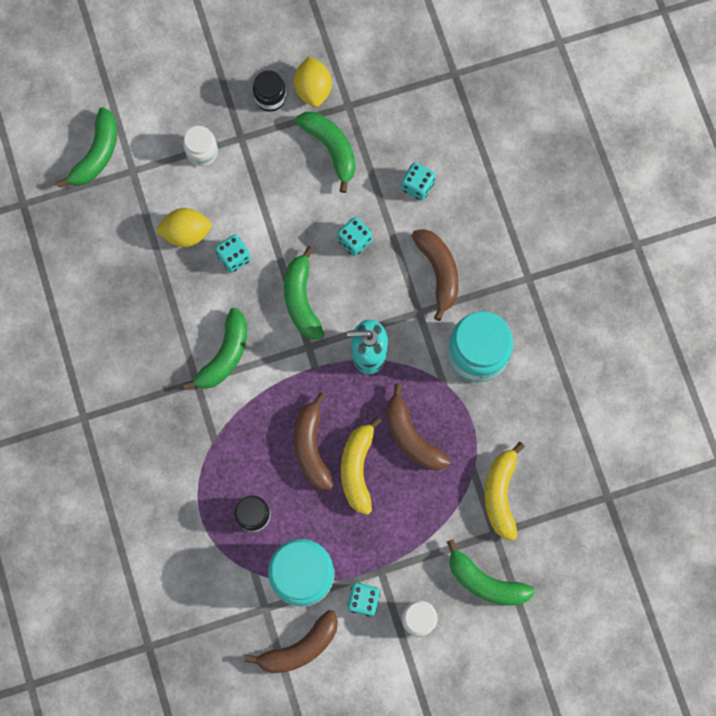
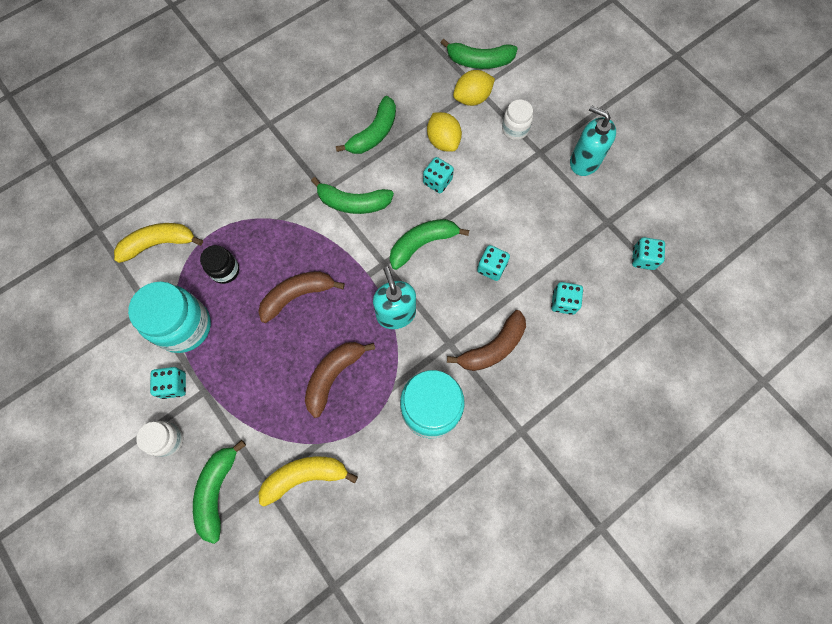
camera: 70 degrees right, 5 degrees down
(270, 97) = (584, 161): black jar -> turquoise soap dispenser
(300, 647) = (120, 346): brown banana -> none
(313, 89) = (608, 190): yellow lemon -> yellow lemon (472, 98)
(331, 148) = (563, 222): green banana -> green banana (374, 133)
(357, 468) = (290, 340): yellow banana -> yellow banana (159, 244)
(400, 90) = (643, 259): none -> turquoise dice

